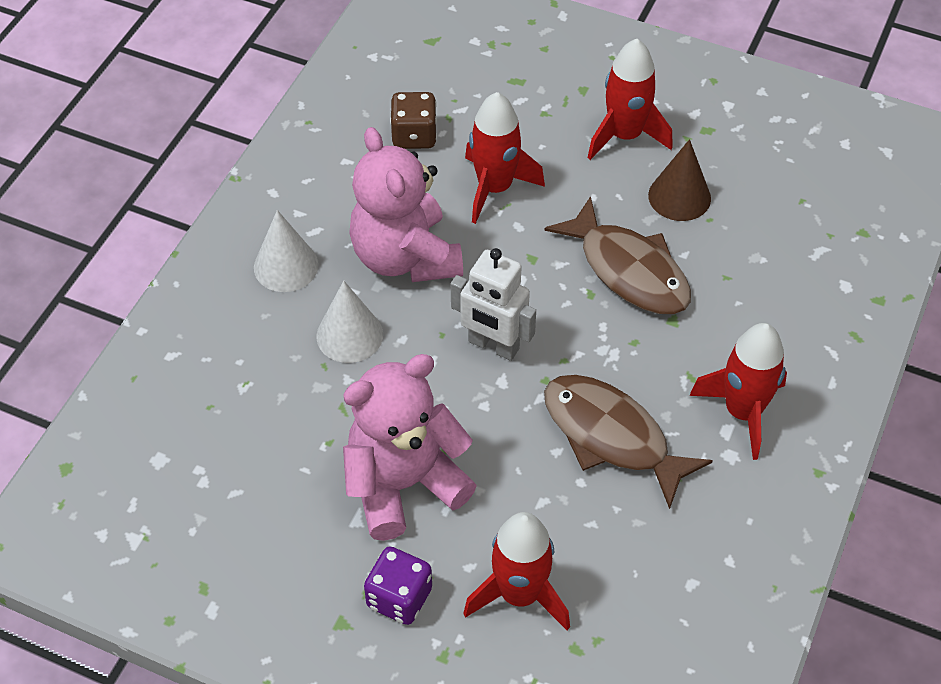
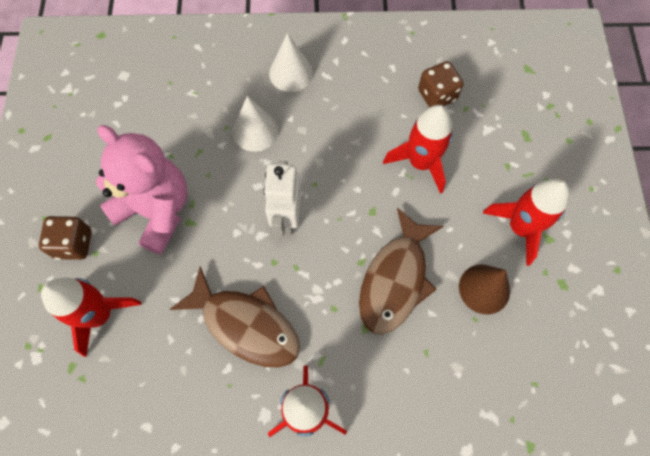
camera: 65 degrees right, 15 degrees up
(399, 598) = (74, 244): purple dice -> brown dice
(405, 257) = (332, 135): pink teddy bear -> none
(611, 436) = (245, 324): brown fish -> brown fish turned 105 degrees clockwise

